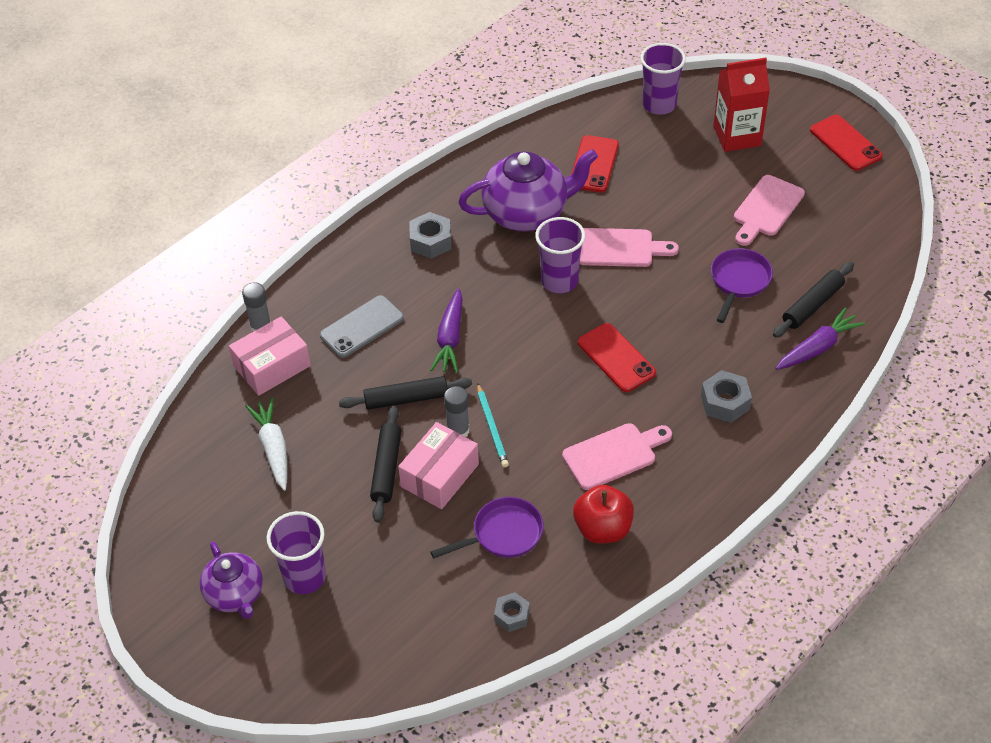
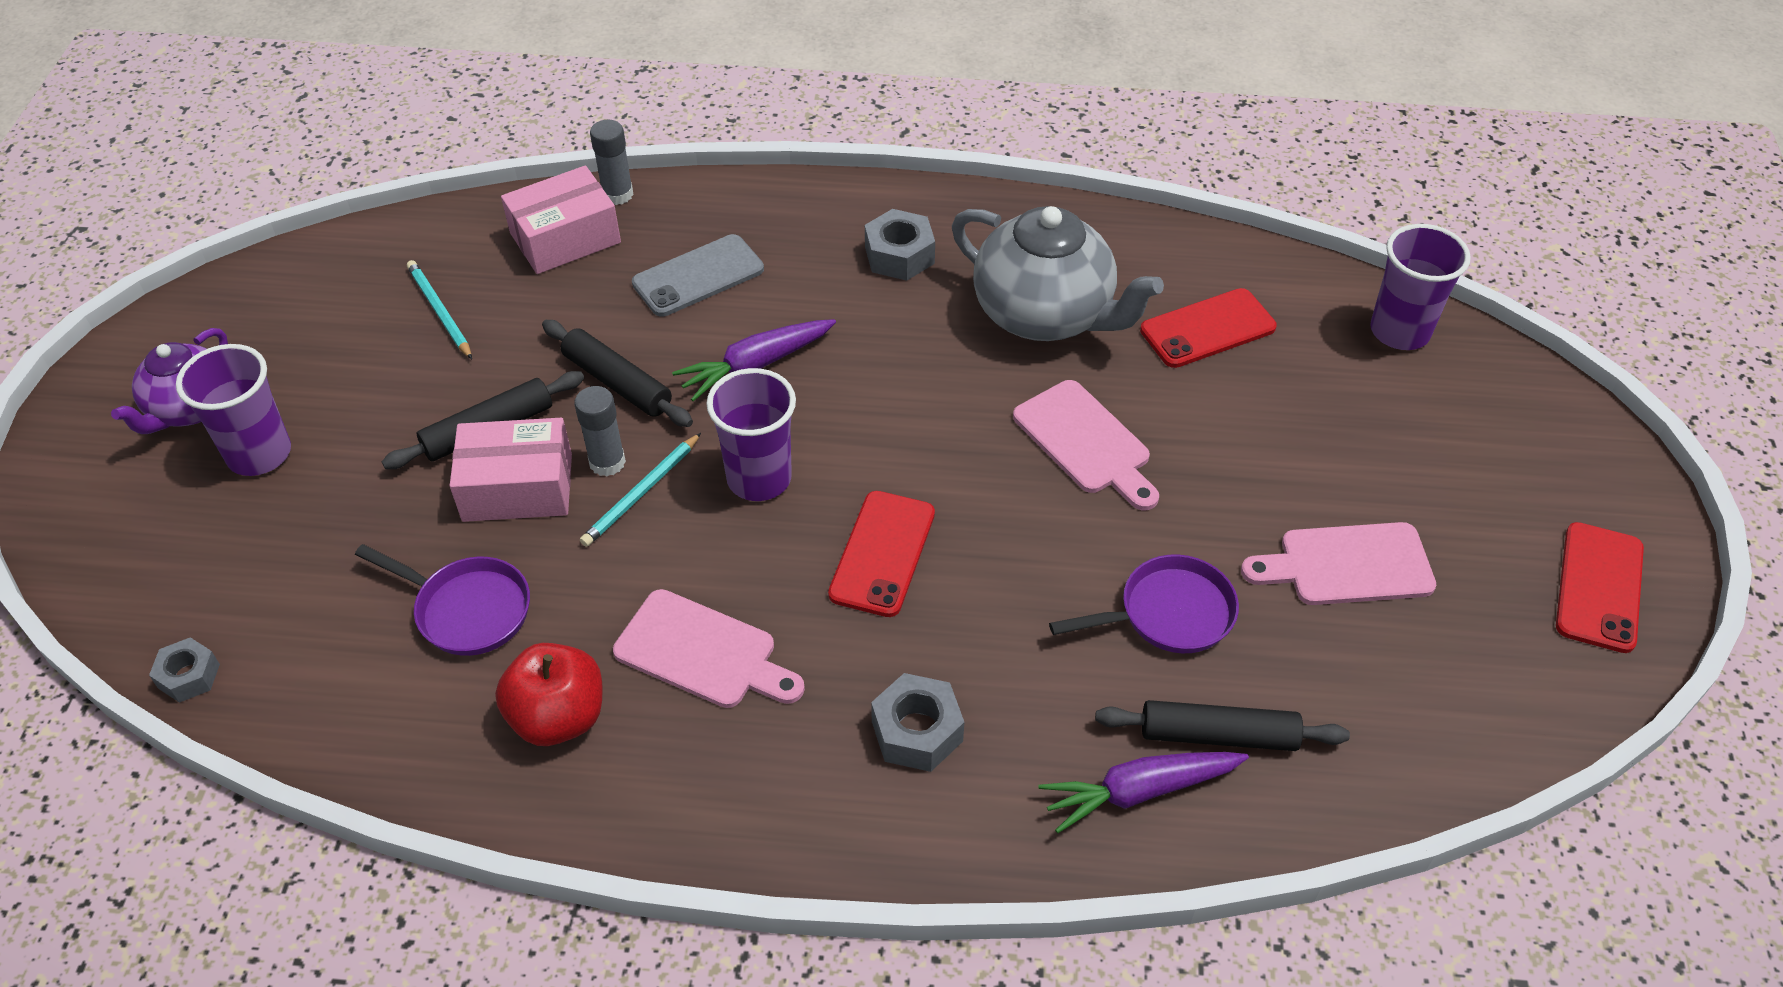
camera: 50 degrees right, 0 degrees up
(272, 366) = (565, 238): pink box -> pink box turned 45 degrees counterclockwise
(273, 448) = (439, 311): white carrot -> turquoise pencil
(362, 327) = (698, 276): grey phone -> grey phone turned 45 degrees counterclockwise
(512, 615) = (333, 700): grey nut -> grey nut (189, 676)
(527, 213) = (1045, 315): purple teapot -> grey teapot
(559, 281) = (961, 414): purple cup -> purple cup (759, 478)
(737, 136) = (1448, 448): red carton -> none
(817, 347) = (1139, 792): purple carrot -> purple carrot turned 150 degrees clockwise

